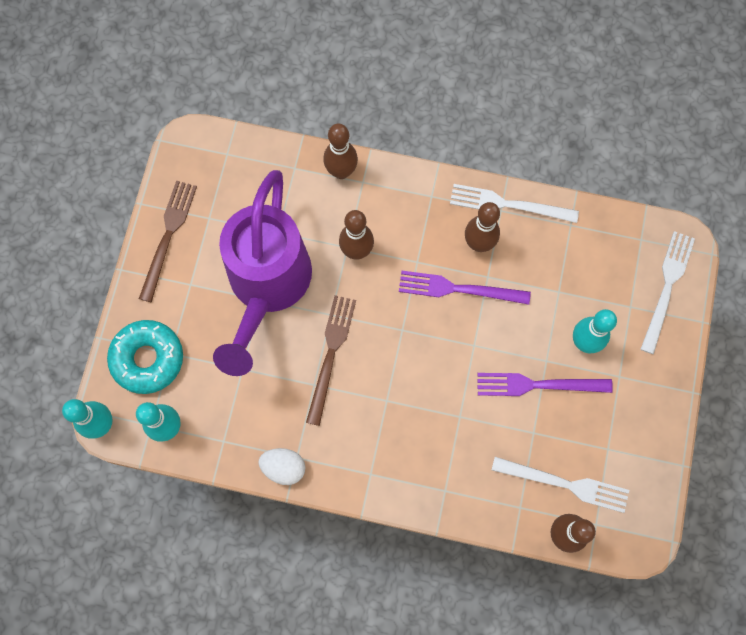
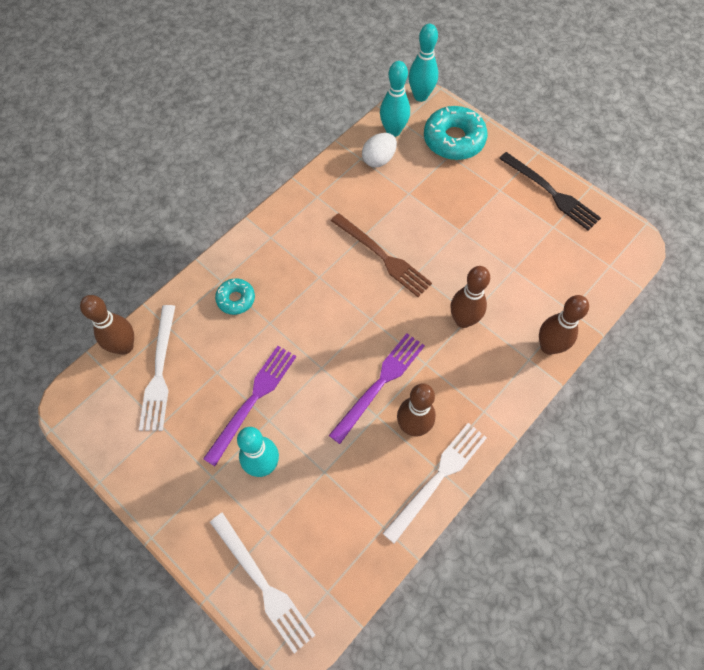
camera: 120 degrees right, 10 degrees down
(168, 236) = (551, 193): brown fork -> black fork
(267, 286) = (468, 239): purple watering can -> none
(284, 467) = (315, 185): white egg -> white egg (378, 159)
(455, 463) = (236, 299): none -> turquoise donut
(565, 484) = (159, 371): white fork -> white fork turned 45 degrees counterclockwise

